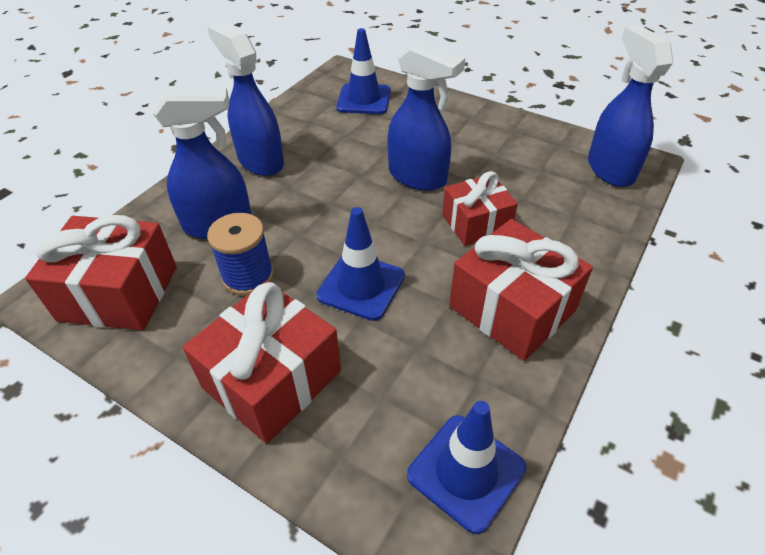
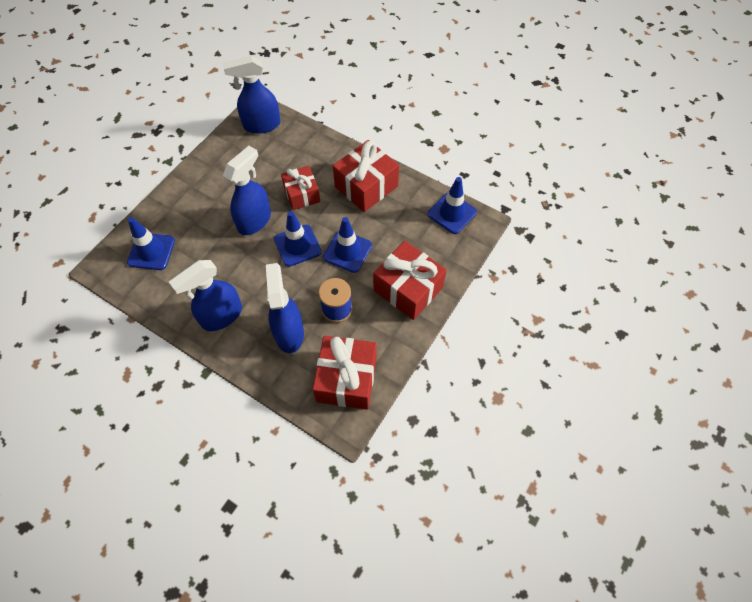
camera: 90 degrees left, 15 degrees up
(373, 224) = (297, 245): none -> blue traffic cone

